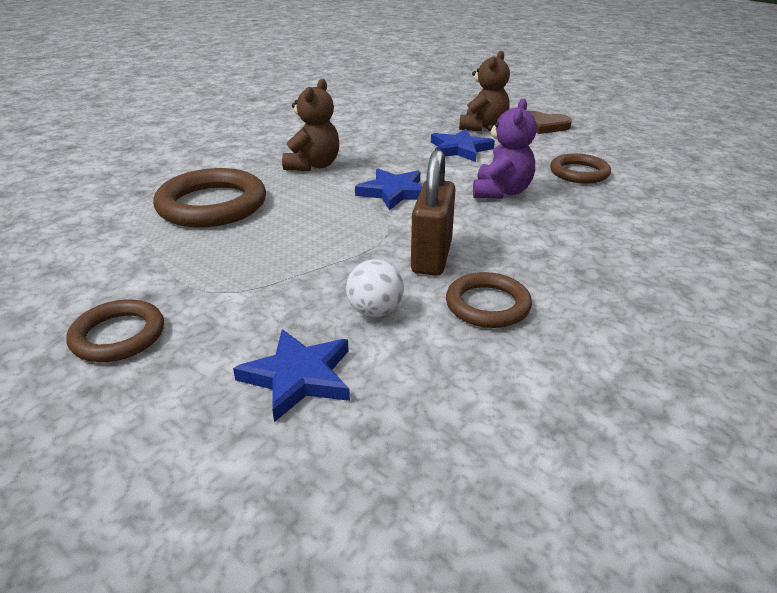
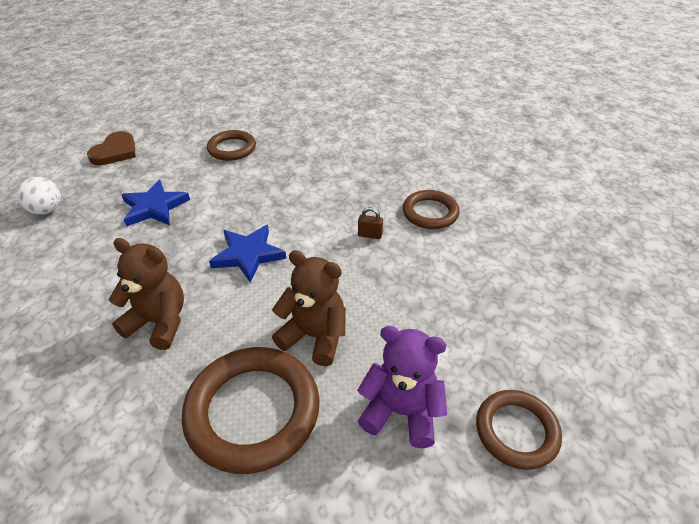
camera: 90 degrees left, 10 degrees up
(298, 377) = (529, 301): blue star -> none
(375, 311) = (447, 265): white ball -> white ball (47, 210)
(431, 257) = (370, 235): brown padlock -> brown padlock, size x0.41
(483, 127) = (99, 188): brown teddy bear -> brown teddy bear (314, 336)
(501, 192) = (260, 191): purple teddy bear -> purple teddy bear (401, 412)

